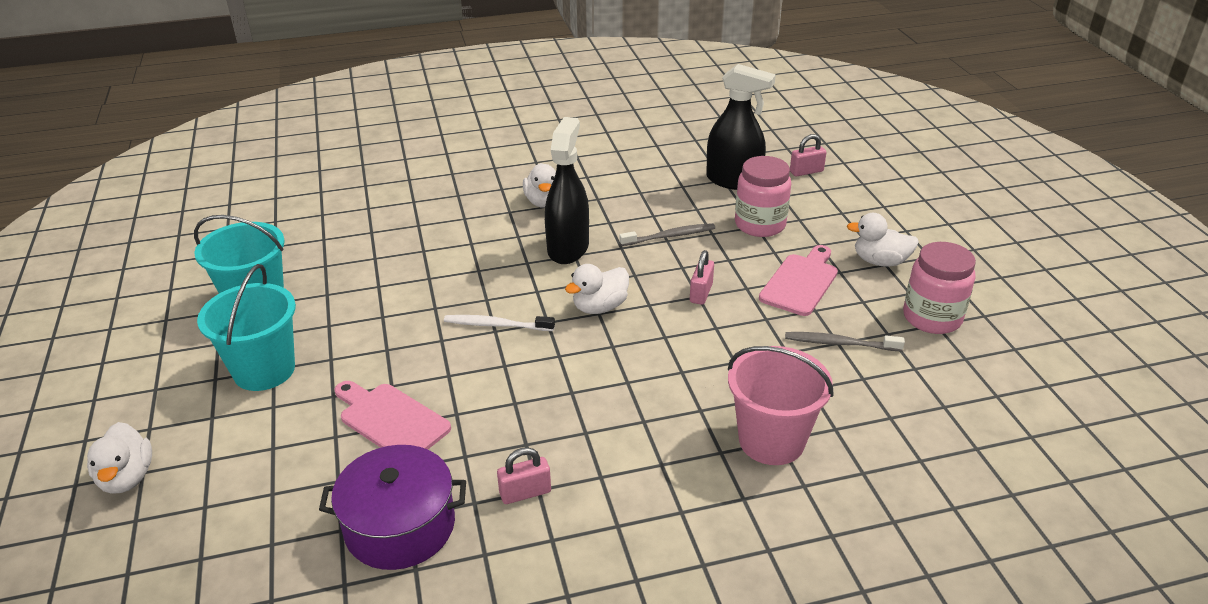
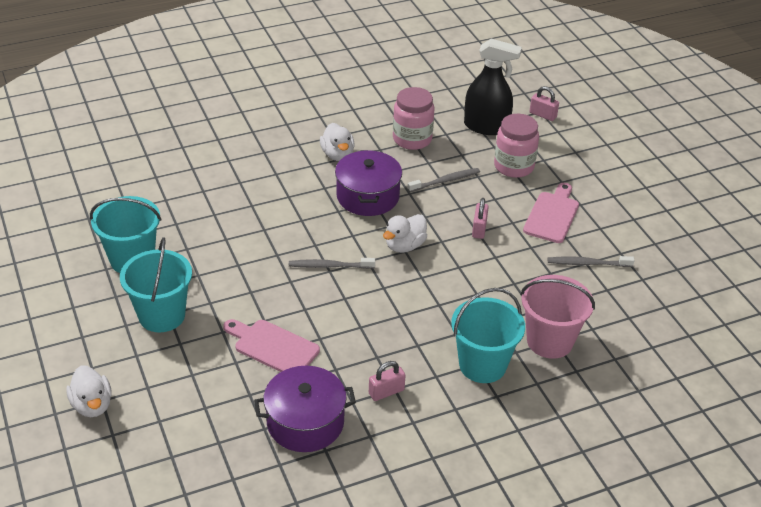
camera: 10 degrees left, 5 degrees up
(496, 325) = (329, 266): white toothbrush -> grey toothbrush
(568, 248) = (367, 196): black spray bottle -> purple pot
(669, 466) = (482, 365): none -> turquoise bucket
(806, 171) = (543, 115): pink padlock -> pink padlock turned 60 degrees clockwise
(880, 261) = (609, 193): white duck -> none
(932, 318) = (651, 238): pink jar -> pink jar (412, 139)

